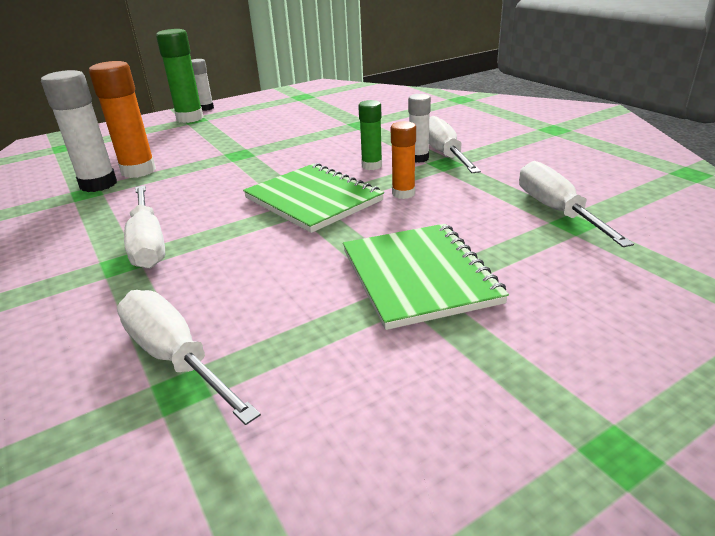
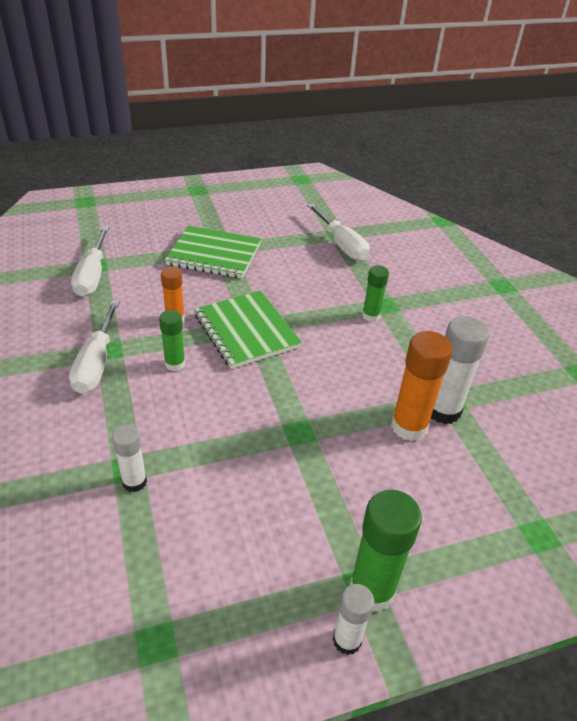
camera: 170 degrees left, 10 degrees up
(148, 244) = (371, 316): white screwdriver -> green glue stick
(418, 158) = (125, 363): white glue stick -> white glue stick (134, 482)
(418, 276) = (214, 254): green notebook -> green notebook turned 75 degrees counterclockwise

